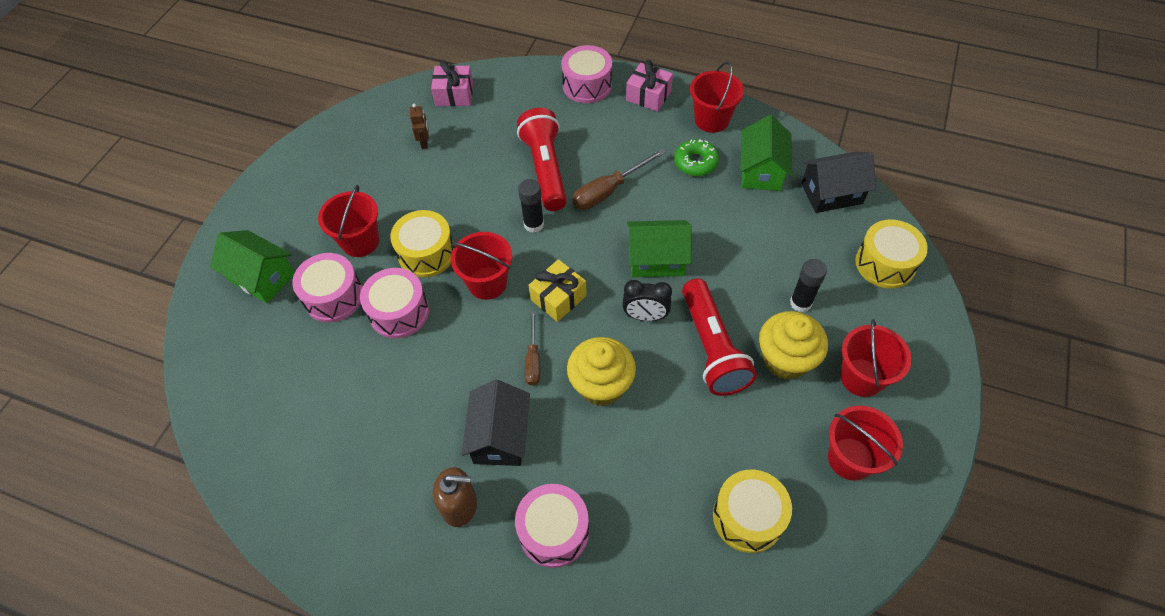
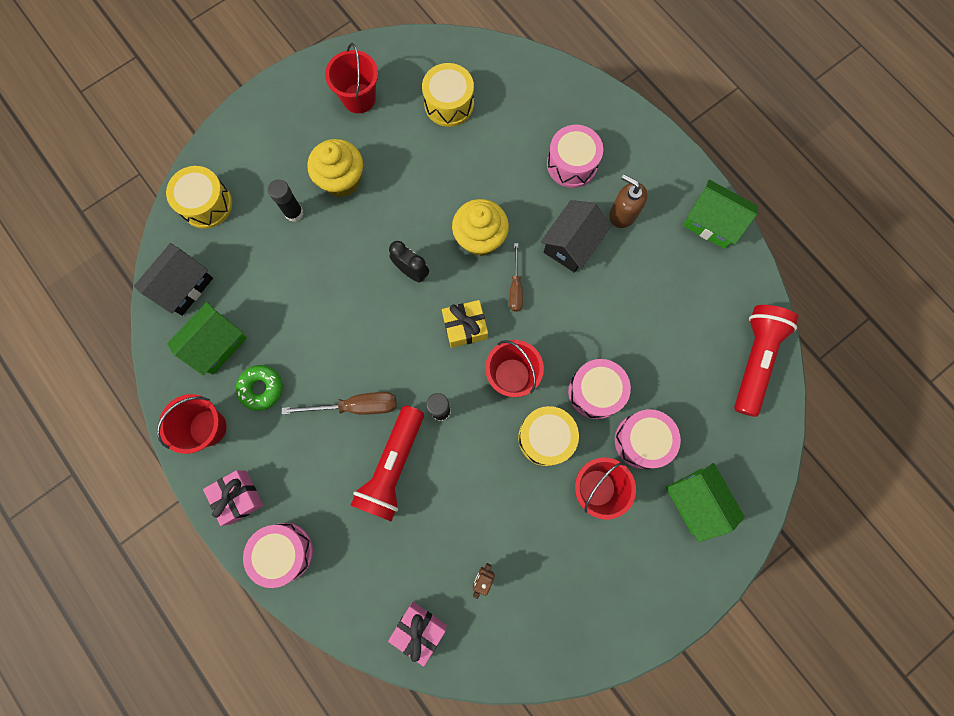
camera: 150 degrees left, 20 degrees up
(533, 359) = (515, 287): brown screwdriver -> brown screwdriver turned 150 degrees clockwise
(656, 259) = (367, 314): green house -> green house (711, 222)
(712, 348) = (384, 219): red flashlight -> red flashlight (754, 360)
(831, 193) = (183, 286): black house -> black house turned 75 degrees counterclockwise
(861, 377) = (304, 139): red bucket -> none

